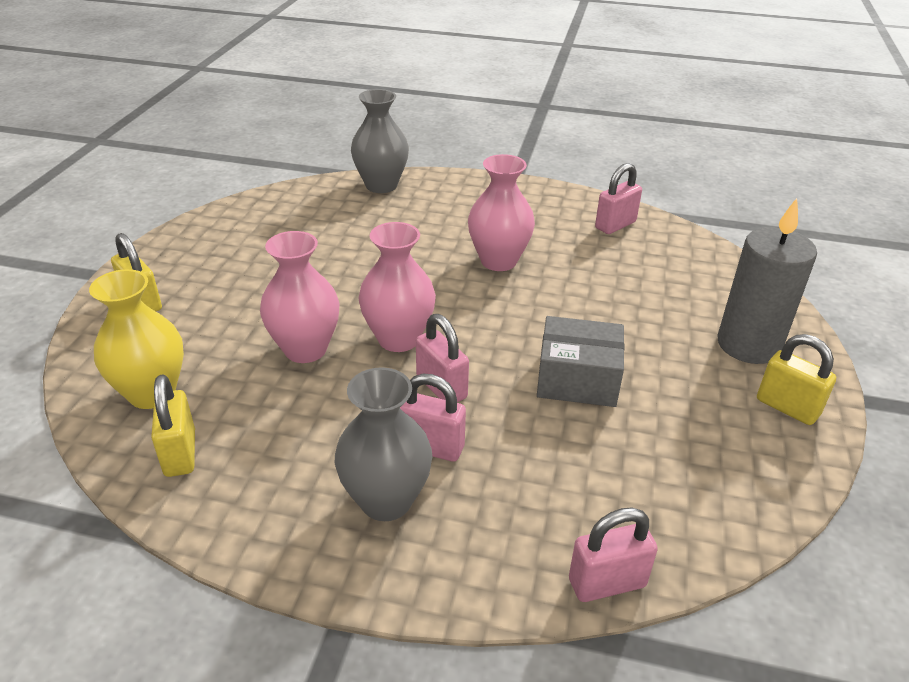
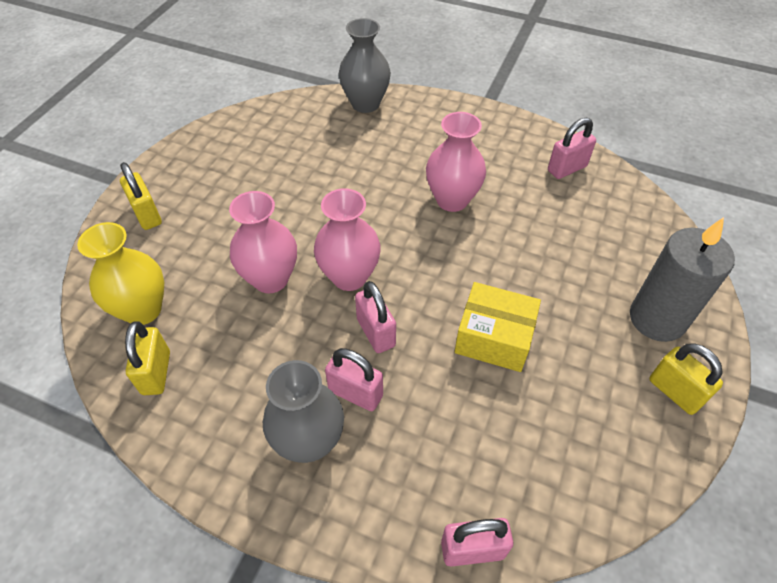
camera: 10 degrees right, 15 degrees up
(577, 379) = (494, 338): grey box -> yellow box

